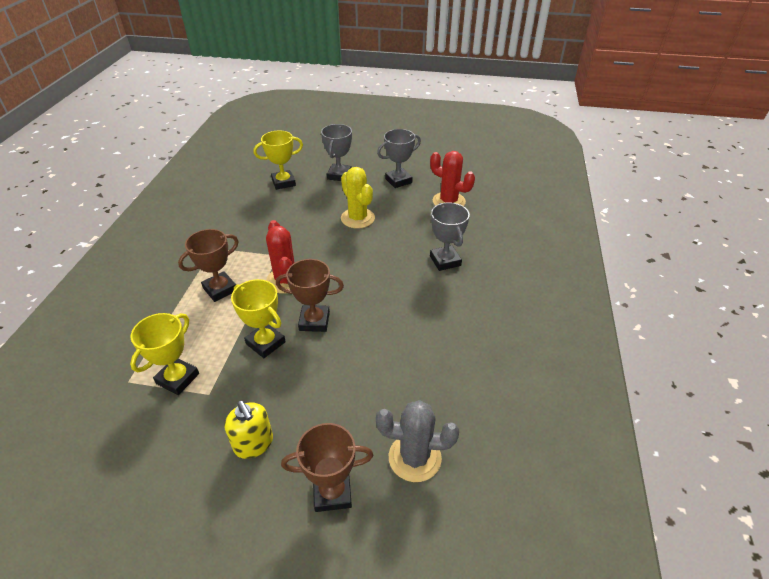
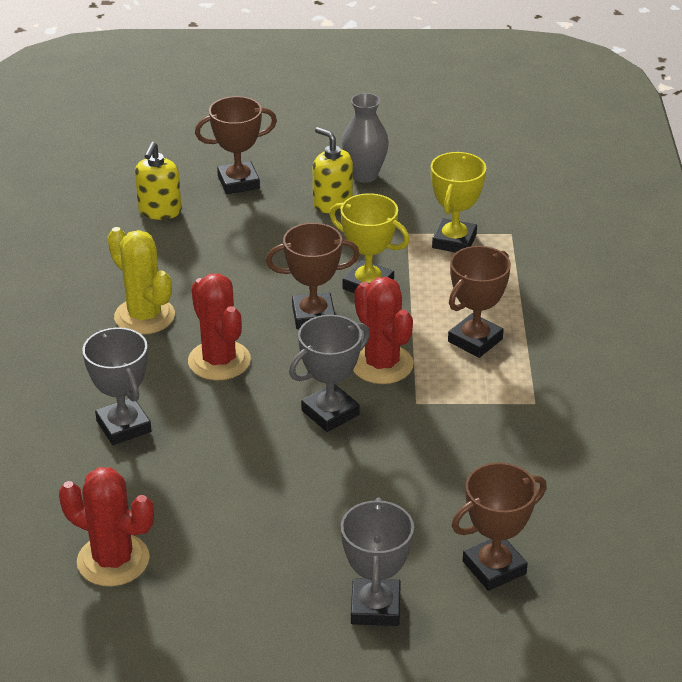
camera: 170 degrees right, 5 degrees down
(205, 483) = (364, 175): none -> grey vase
(283, 182) = (494, 567): yellow trophy -> brown trophy
(357, 218) = (299, 493): yellow cactus -> yellow cactus (144, 316)
(384, 295) = (219, 361): none -> red cactus
(398, 181) = (231, 608): grey trophy -> grey trophy (330, 413)
(414, 457) = (160, 211): grey cactus -> yellow soap dispenser

